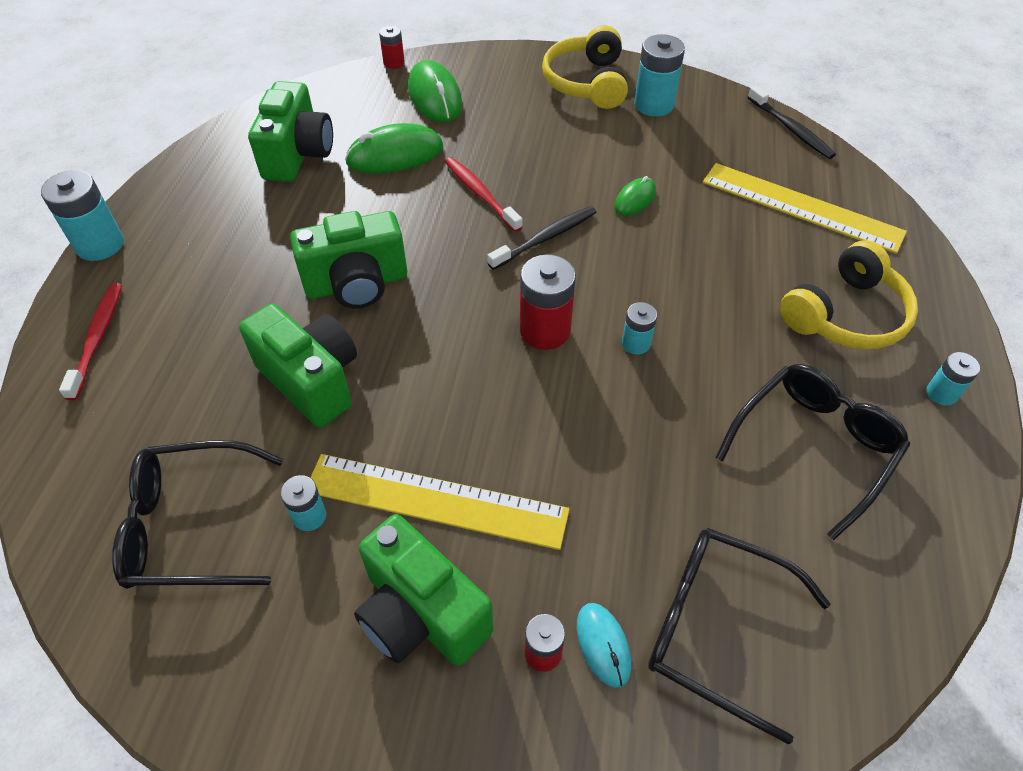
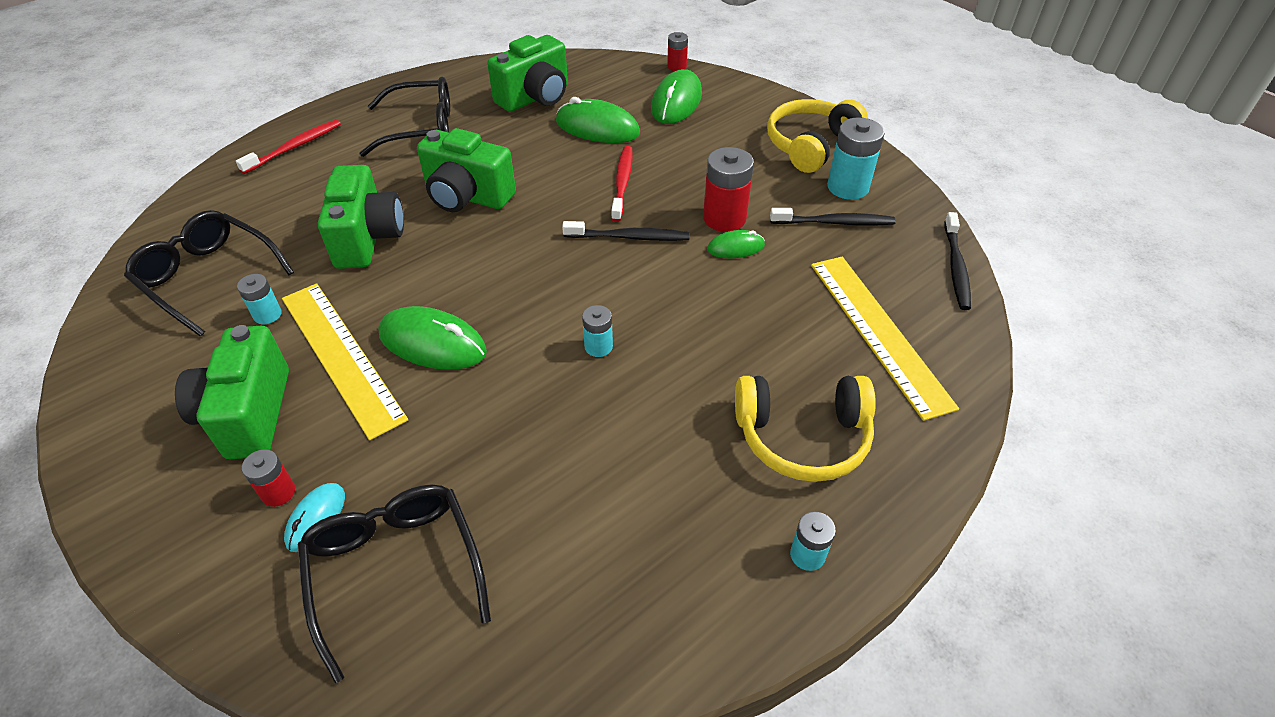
camera: 40 degrees right, 5 degrees down
(100, 245) = (360, 95): turquoise battery -> none
(502, 432) = (432, 343): none -> green mouse
(545, 330) = (546, 297): red battery -> red battery (724, 218)
(677, 139) = (834, 222): none -> black toothbrush
(814, 446) = (636, 511): black glasses -> black glasses (421, 128)

